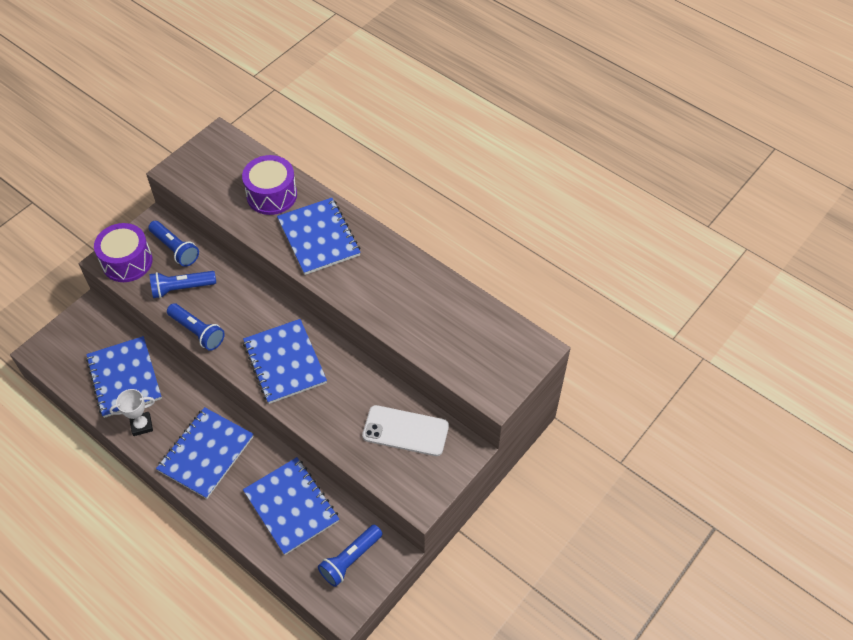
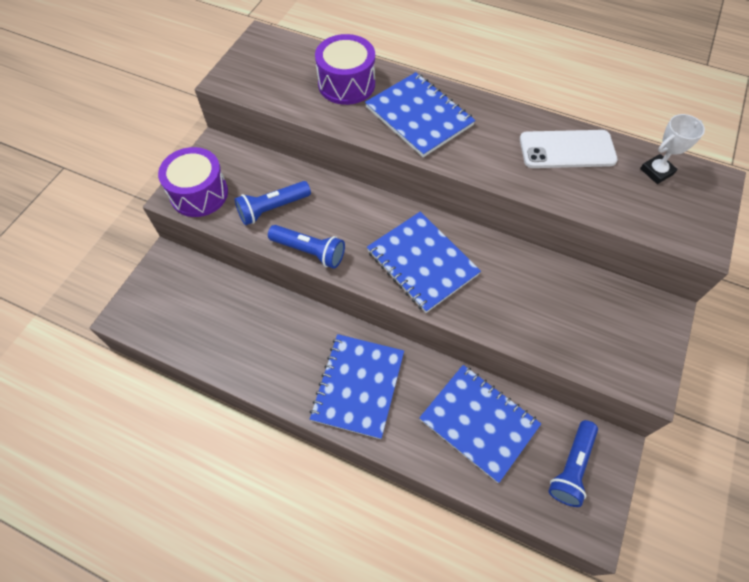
camera: 15 degrees left, 5 degrees up
(124, 378) = (232, 323): blue notebook -> none
(141, 425) = (272, 372): white trophy -> white trophy (656, 171)
(175, 249) = (248, 169): blue flashlight -> none
(405, 431) = (590, 306): white phone -> white phone (567, 150)

